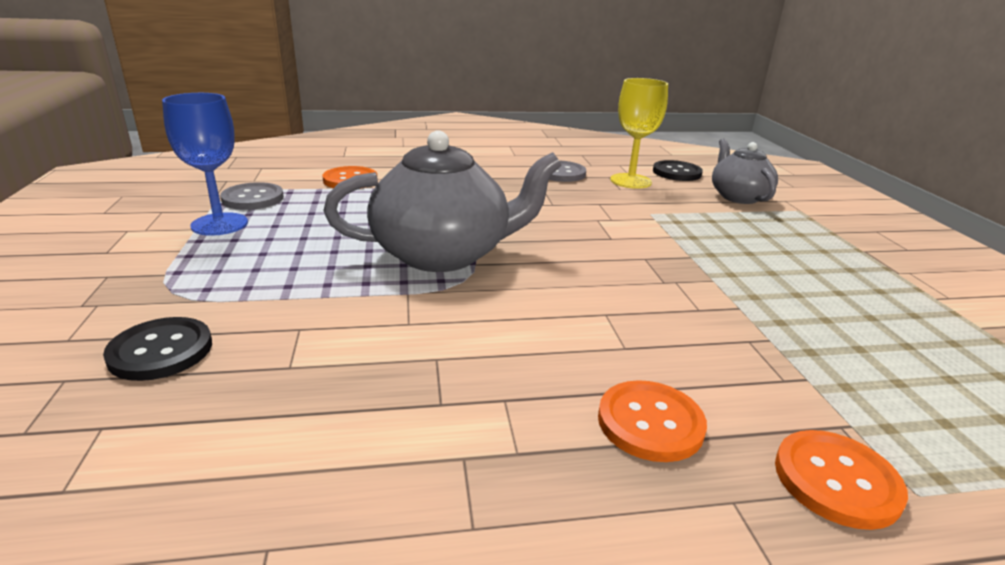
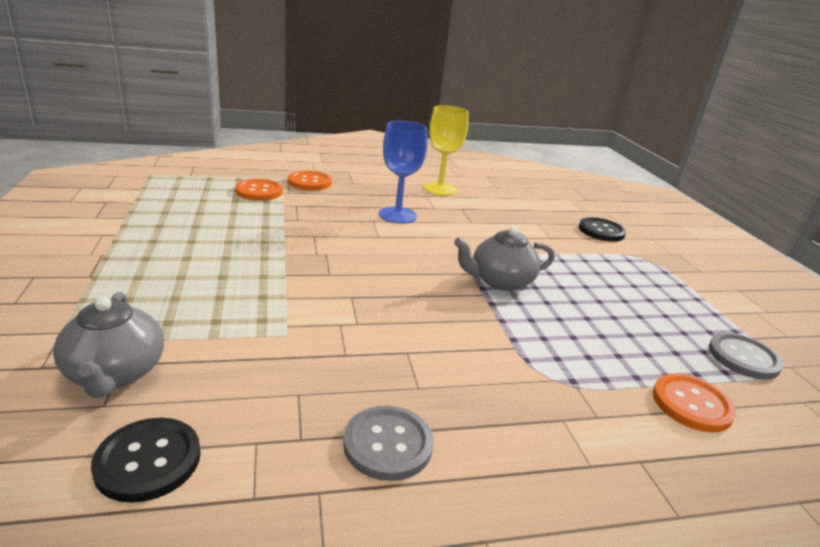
camera: 175 degrees right, 0 degrees up
(219, 224) = (711, 317): blue goblet -> blue goblet (397, 215)
(443, 254) = (500, 281): grey teapot -> grey teapot, size x0.59
(630, 181) = (268, 419): yellow goblet -> yellow goblet (440, 189)
(650, 423) = (372, 198): orange button -> orange button (259, 191)

